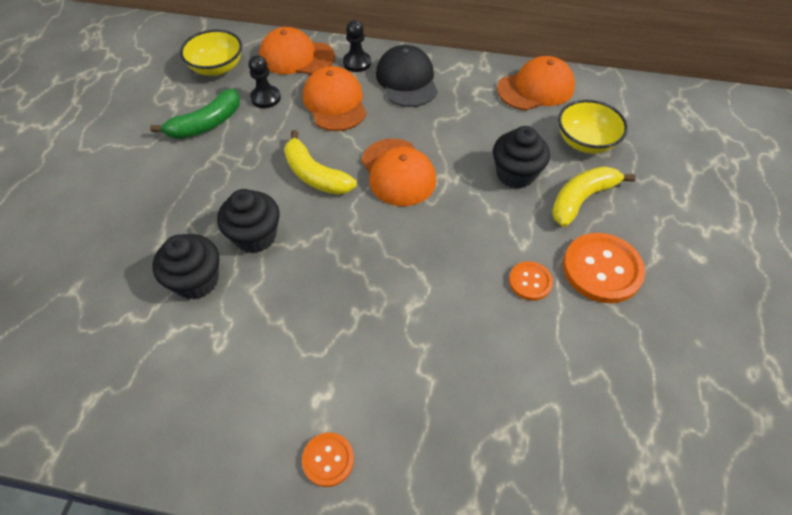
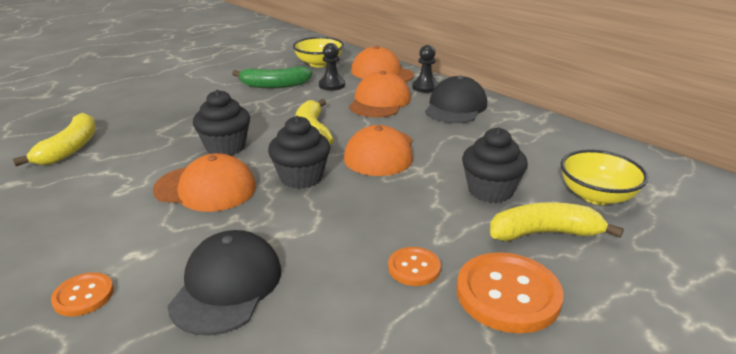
camera: 35 degrees right, 25 degrees down
(92, 324) = (70, 149): none -> yellow banana
(196, 280) = (156, 154): black cupcake -> black cupcake (301, 177)
(424, 379) = (227, 286): none -> black cap
(535, 88) = (579, 145): orange cap -> orange cap (205, 188)

